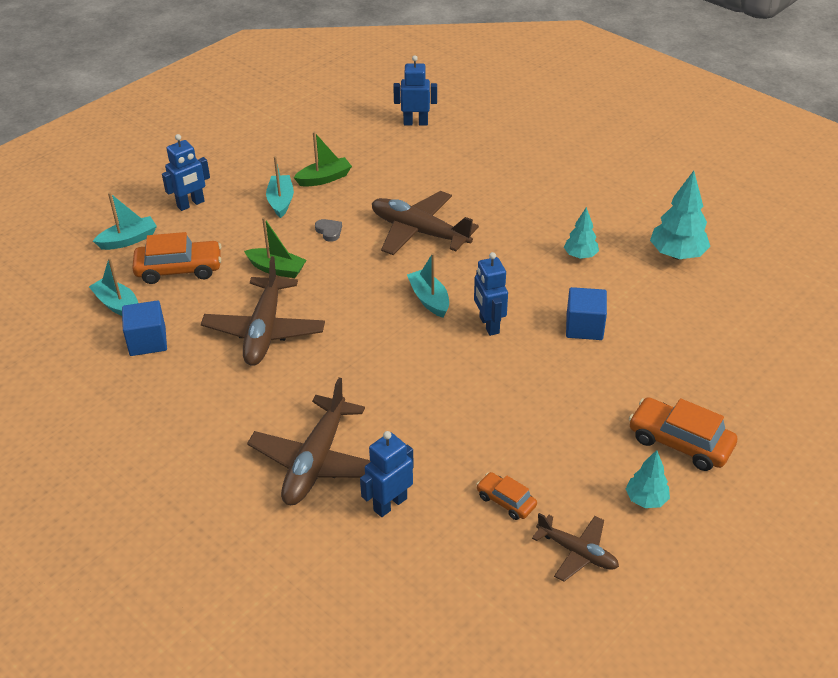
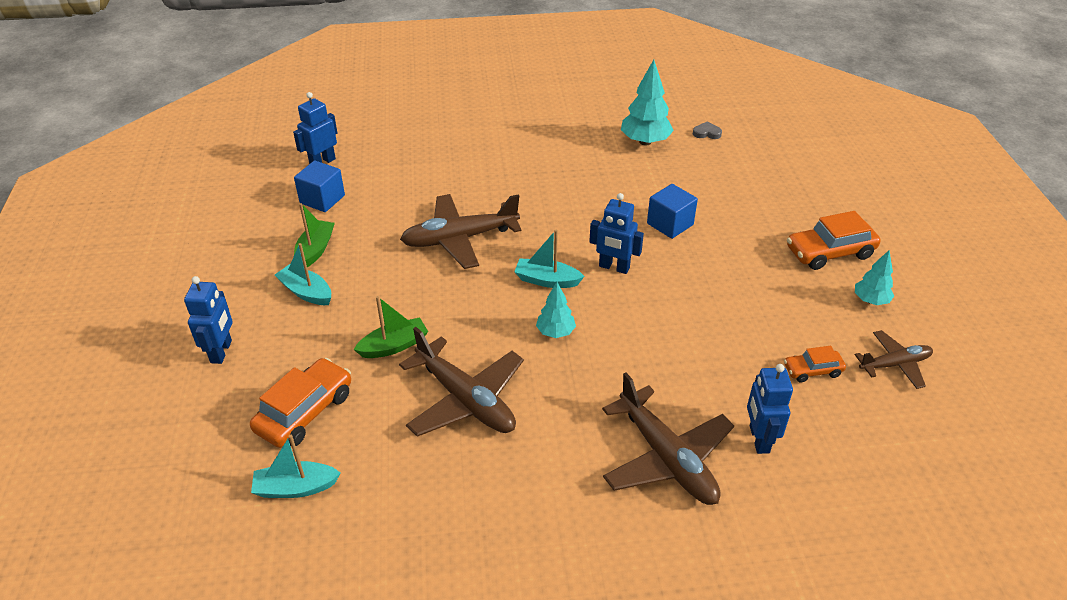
camera: 50 degrees left, 0 degrees up
(128, 240) = (208, 426): turquoise boat -> none
(147, 341) = (379, 492): blue cube -> blue cube (322, 199)
(329, 231) = (388, 286): grey heart -> grey heart (706, 133)
(580, 256) = (592, 181): turquoise tree -> turquoise tree (555, 332)

